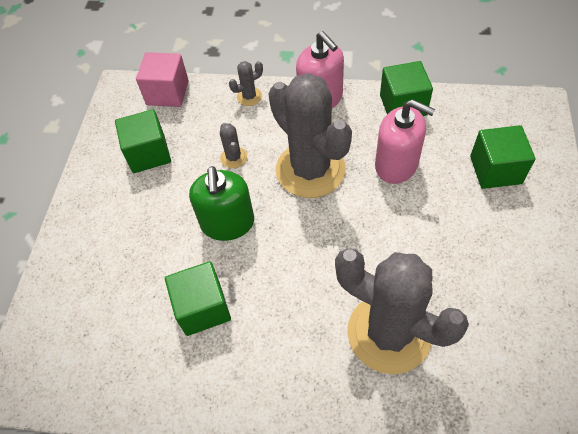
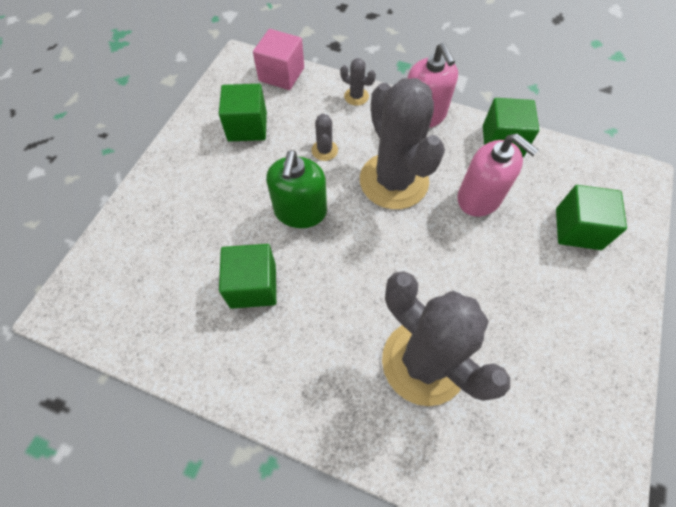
camera: 10 degrees right, 5 degrees up
(249, 97) = (356, 96): grey cactus -> grey cactus turned 45 degrees clockwise

